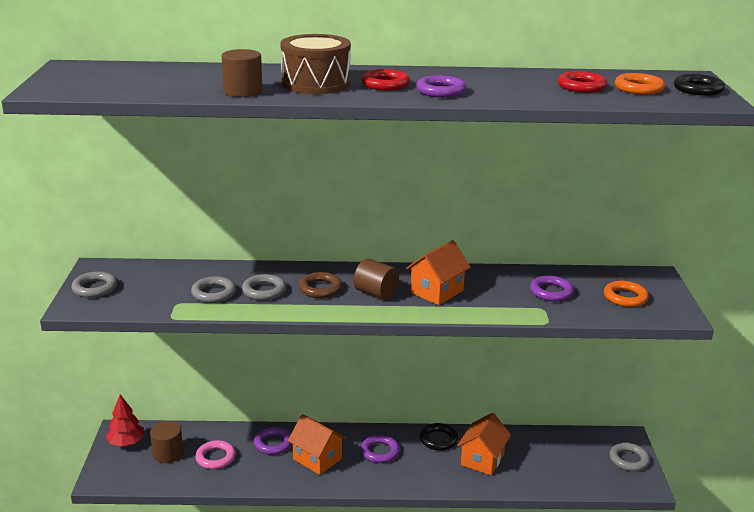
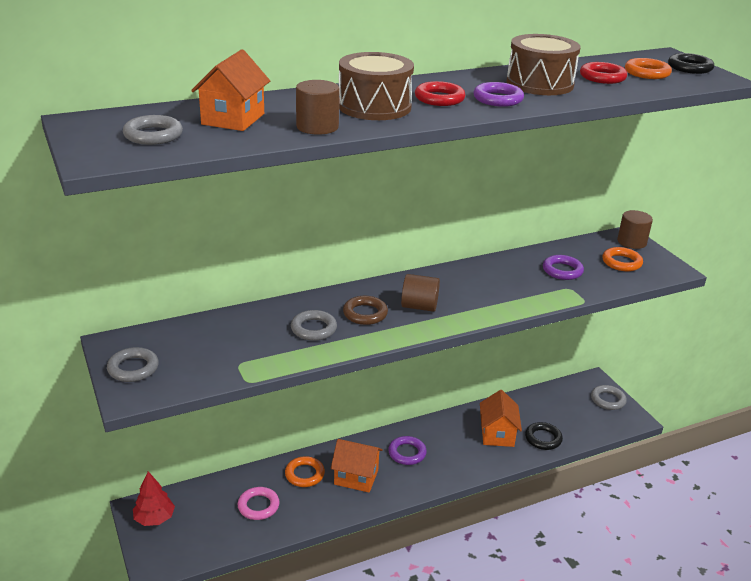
camera: 25 degrees left, 5 degrees up
(168, 453) = (207, 516): brown cylinder -> brown cylinder (631, 242)
(213, 293) = (266, 343): grey ring -> grey ring (153, 135)
(273, 443) = (304, 474): purple ring -> orange ring
(437, 292) = (470, 292): orange house -> orange house (233, 119)
(438, 439) = (449, 426): black ring -> black ring (543, 438)
(504, 84) = (539, 84): none -> brown drum

